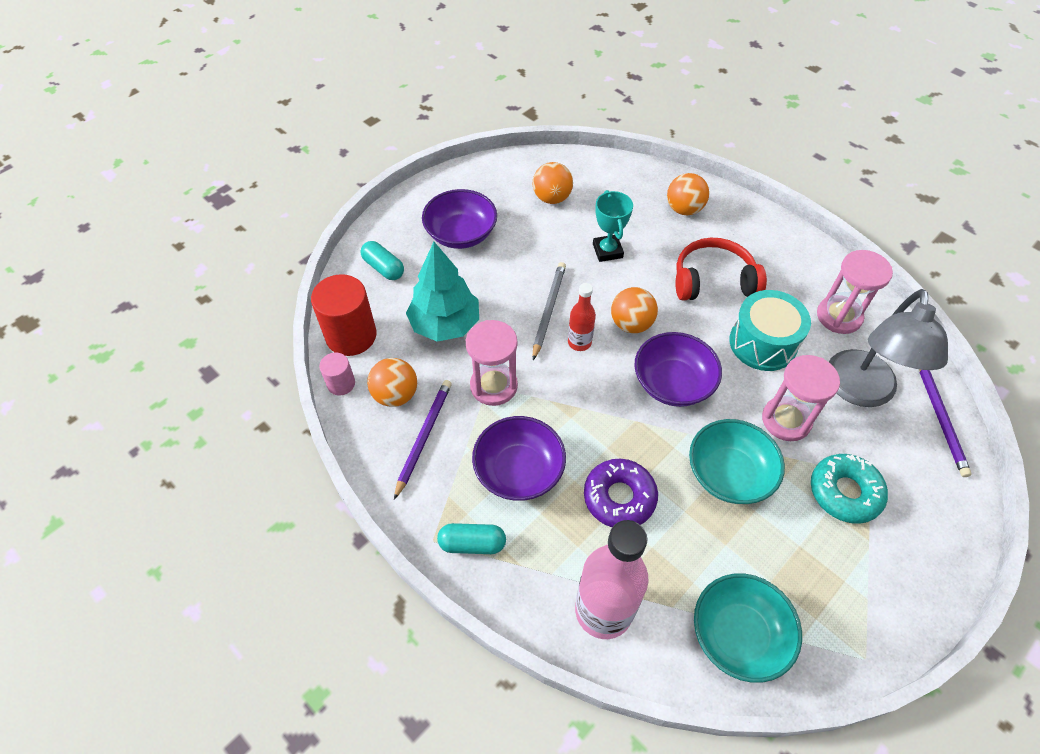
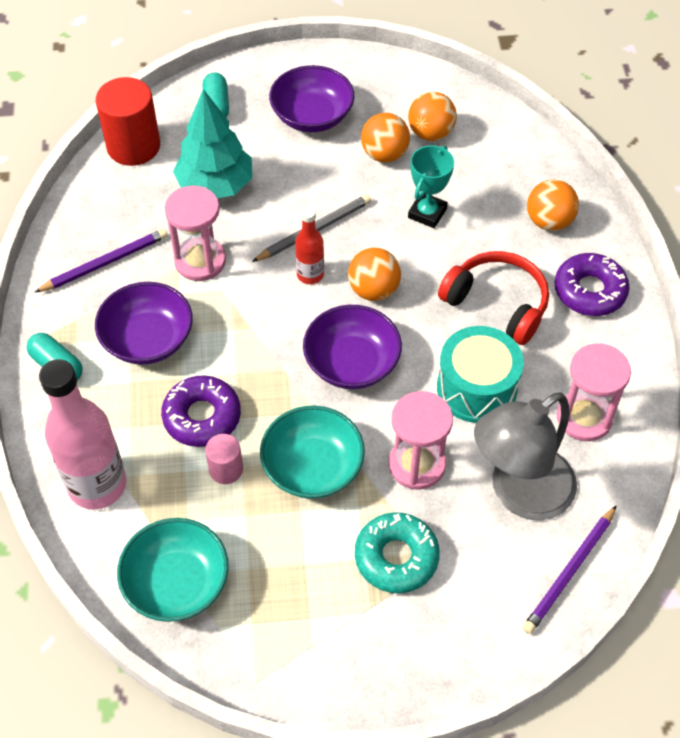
camera: 40 degrees right, 0 degrees up
(341, 384) = (88, 180): pink cylinder -> pink cylinder (226, 469)
(396, 395) = (118, 216): orange ball -> orange ball (384, 154)
(754, 236) = (589, 291): none -> purple donut

